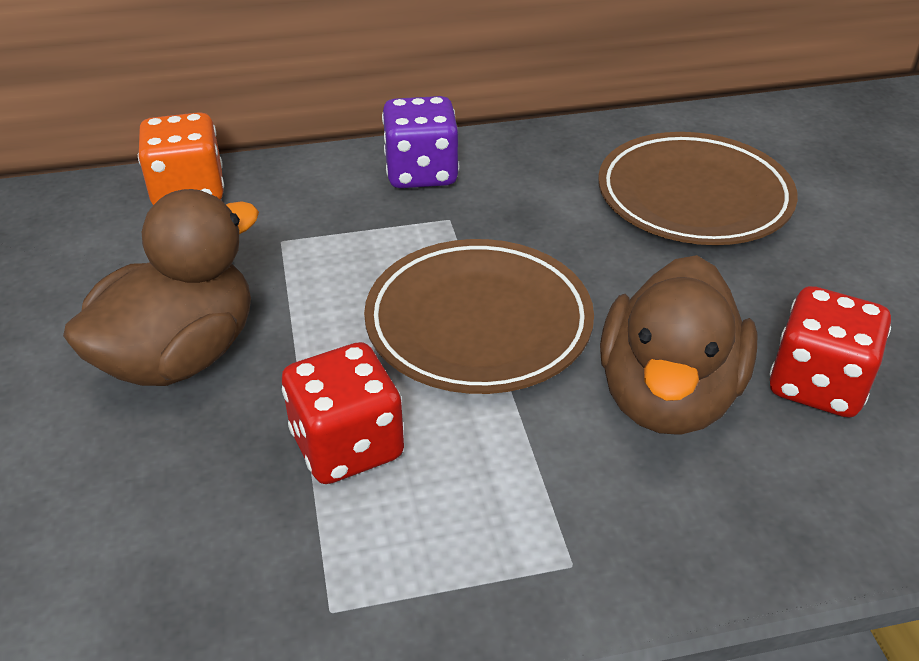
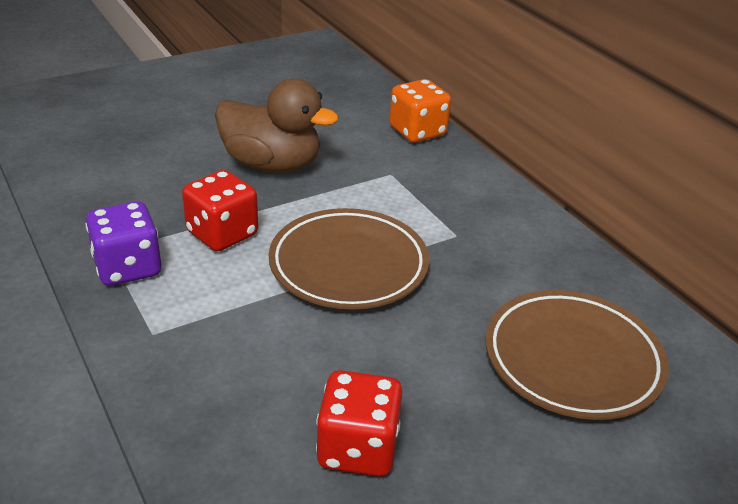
camera: 70 degrees right, 5 degrees down
(421, 173) = (502, 213): purple dice -> purple dice (128, 268)
(667, 396) = (312, 362): brown duck -> none

